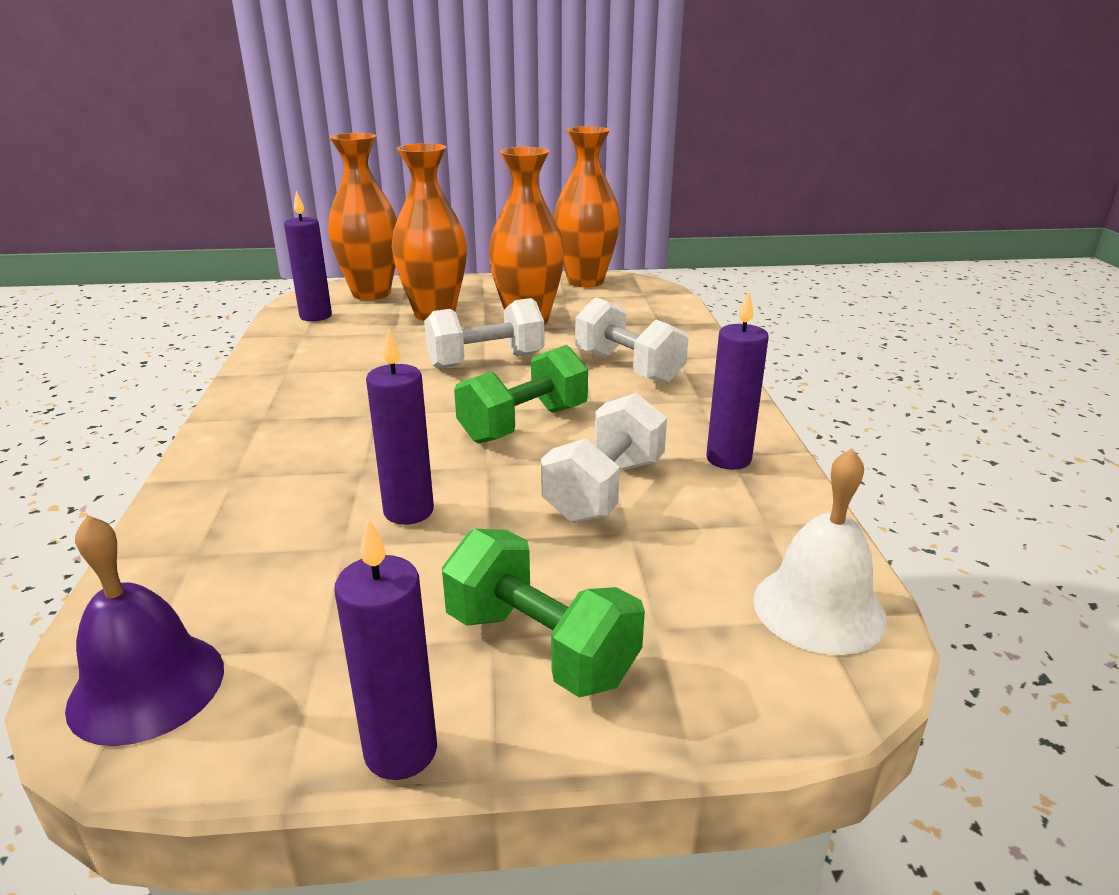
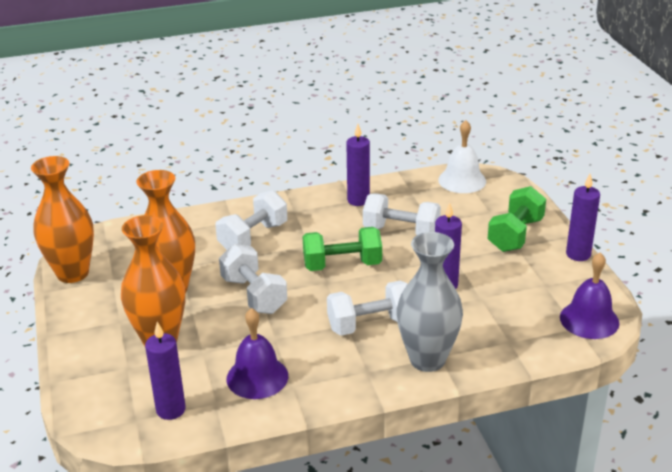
camera: 100 degrees left, 5 degrees up
(236, 465) = (427, 359): none -> grey vase
(323, 355) = (257, 377): none -> purple bell
(357, 431) = (370, 325): none -> white dumbbell
(371, 294) = (106, 392): orange vase -> none
(524, 424) = (342, 265): green dumbbell -> green dumbbell turned 45 degrees counterclockwise

